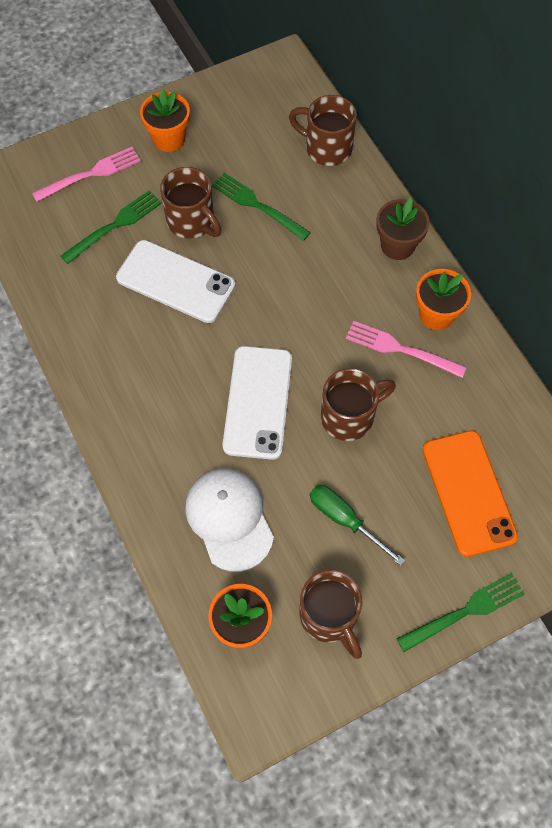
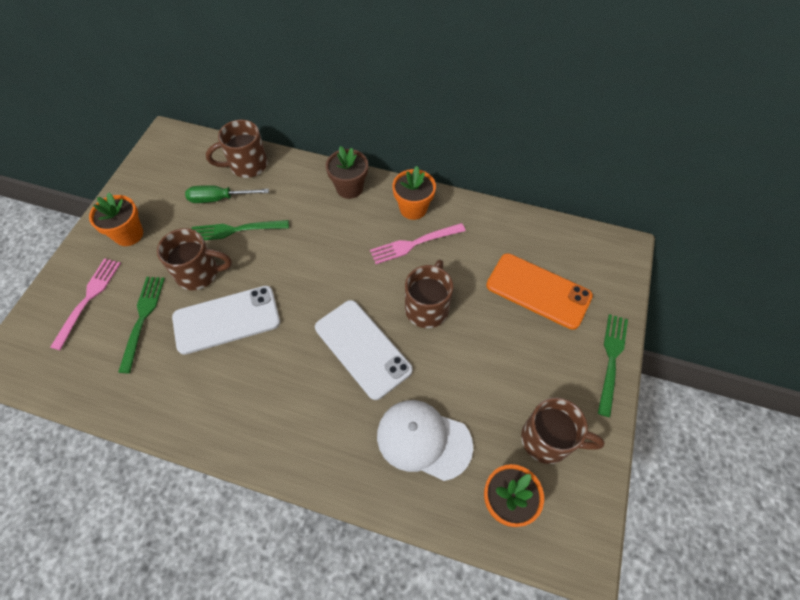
camera: 45 degrees left, 5 degrees down
(345, 520) = (492, 371): green screwdriver -> green screwdriver (219, 199)

